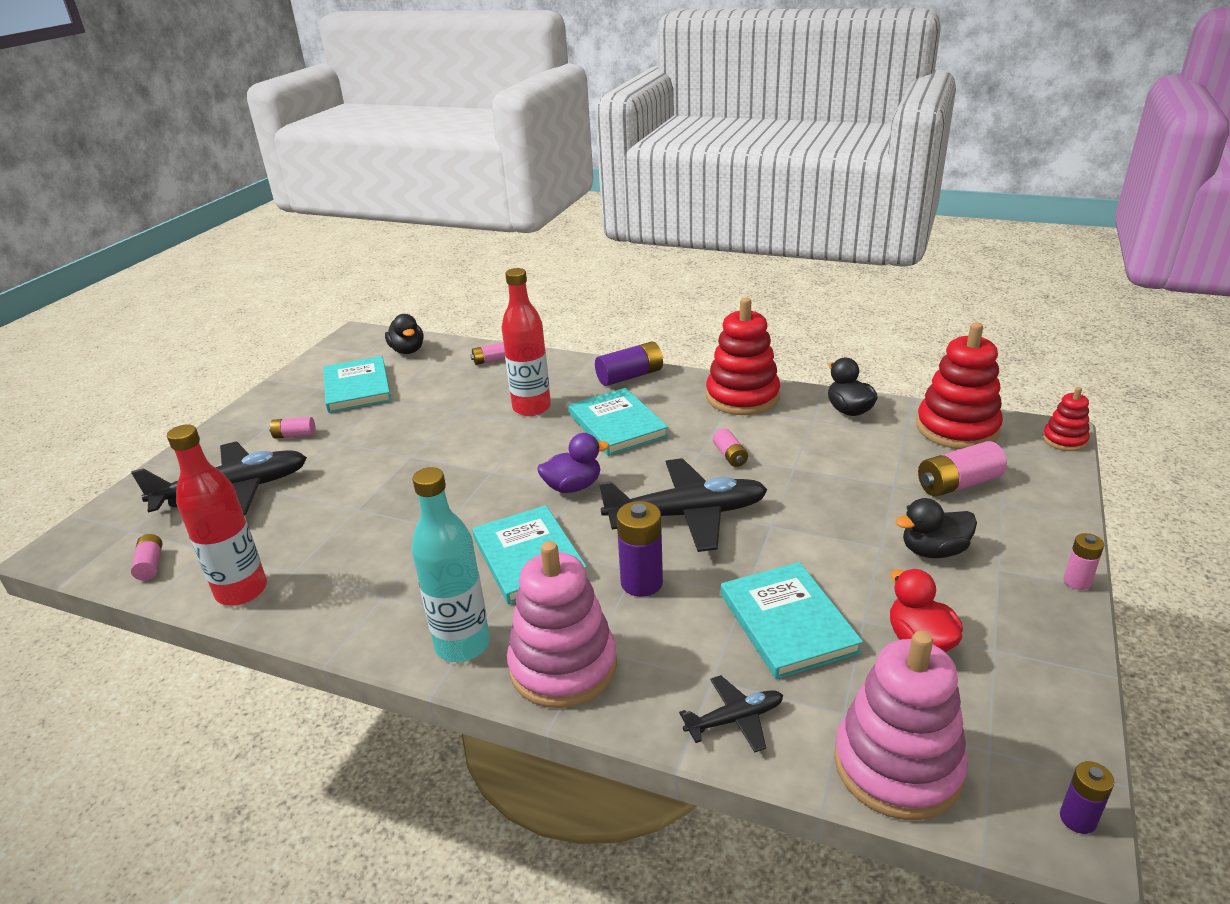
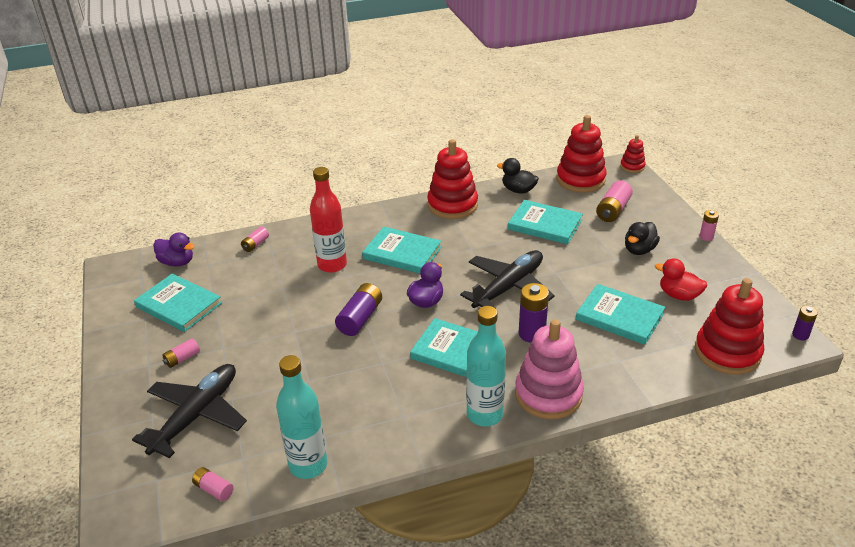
camera: 40 degrees left, 5 degrees up
(242, 591) = (308, 465): red bottle -> turquoise bottle
(407, 350) = (177, 262): black duck -> purple duck
(630, 376) = (368, 218): purple battery -> purple battery (360, 318)
(730, 456) = (489, 243): pink battery -> none
(734, 719) = (649, 372): black plane -> none
(832, 463) = (545, 224): none -> turquoise book
(897, 766) = (727, 352): pink stacking toy -> red stacking toy

